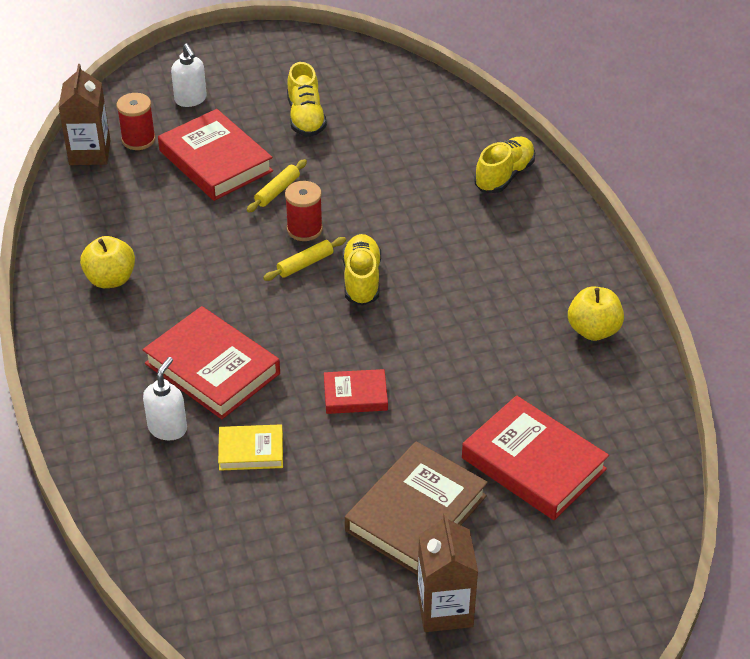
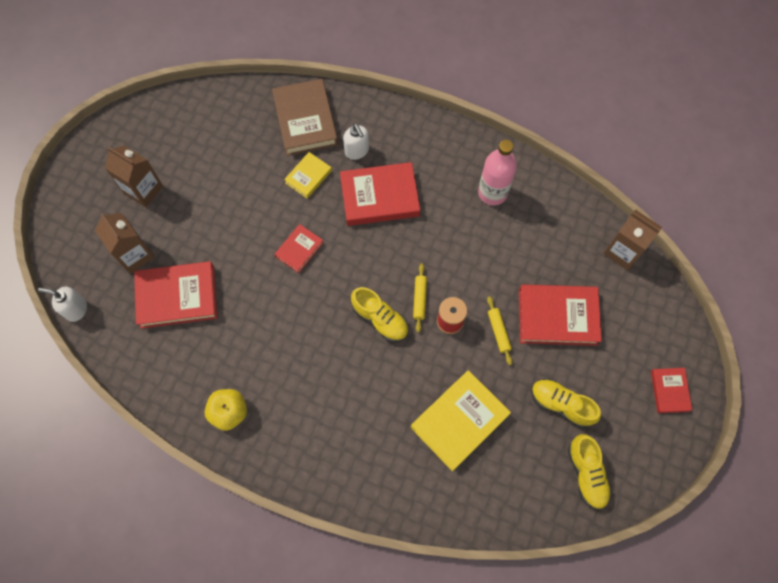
camera: 130 degrees right, 25 degrees up
(110, 279) = (492, 193): yellow apple -> pink bottle
(138, 139) = (615, 287): red spool -> none
(191, 99) = (637, 346): white soap dispenser -> white soap dispenser (76, 309)
(215, 63) = (669, 391): none -> red book
(399, 169) = (459, 421): none -> yellow book
(416, 513) = (203, 219): brown book -> brown book (305, 120)
(504, 176) = (399, 483): yellow shoe -> yellow shoe (586, 473)
(534, 546) = (134, 255): none -> brown carton

